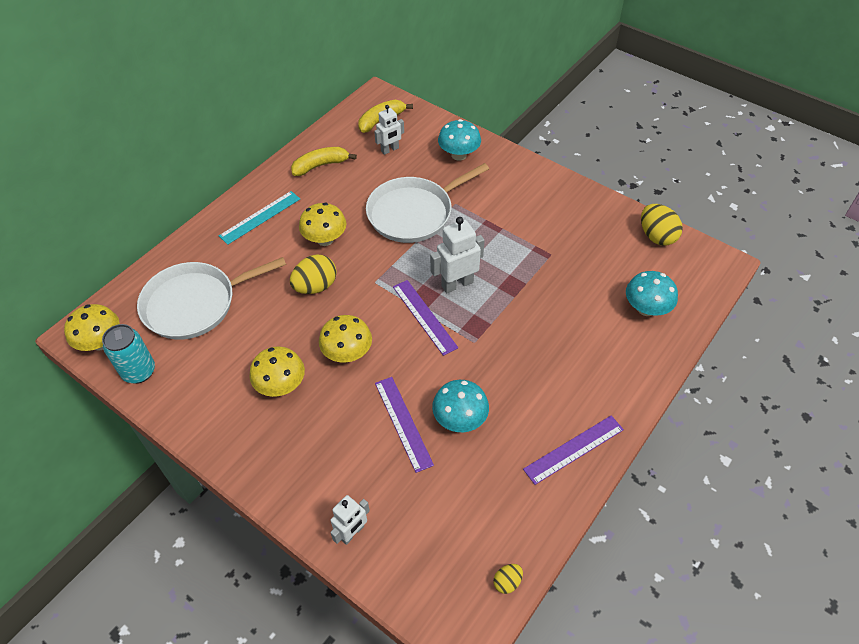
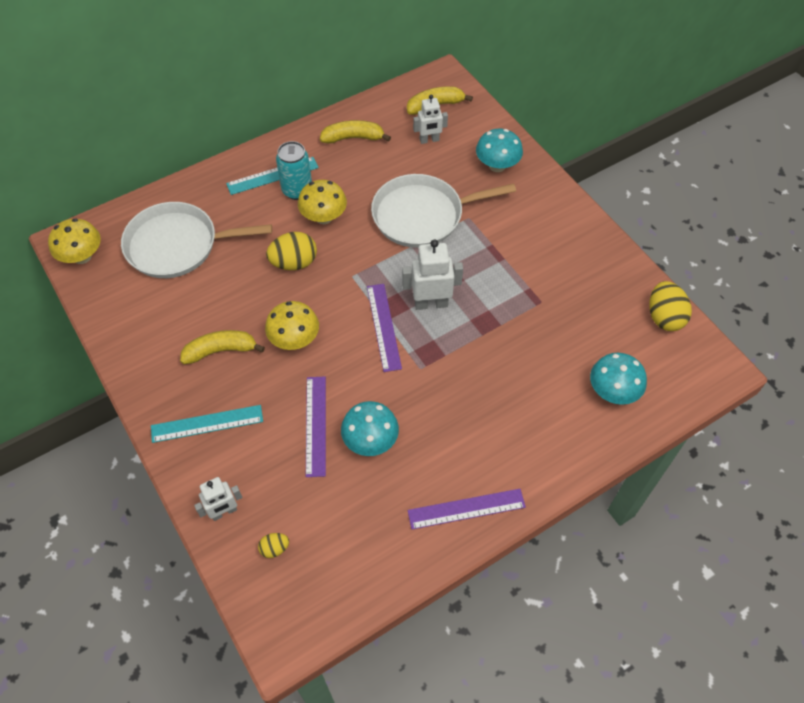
camera: 20 degrees right, 5 degrees up
(139, 372) = (103, 295): turquoise can -> turquoise can (297, 190)
(281, 385) = (221, 350): yellow mushroom -> yellow banana
(298, 457) = (207, 424): none -> turquoise ruler
(507, 582) = (342, 610): yellow egg -> yellow egg (274, 548)

